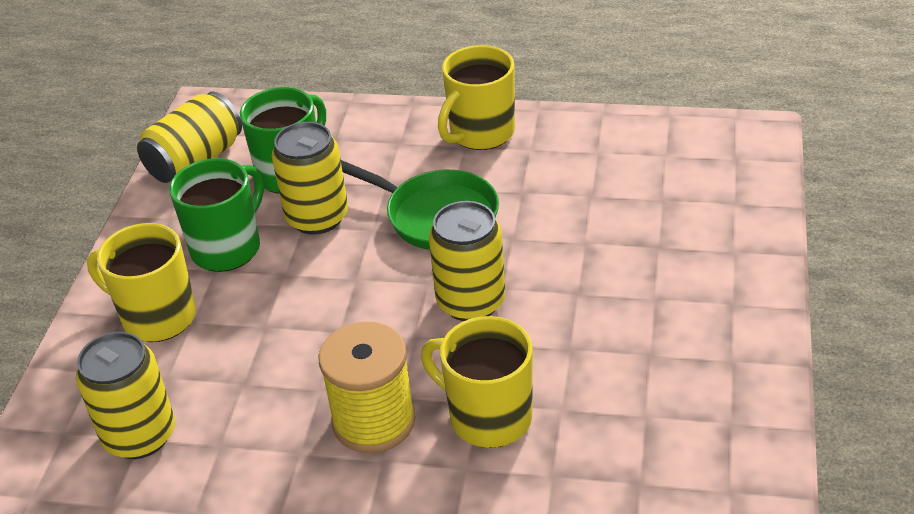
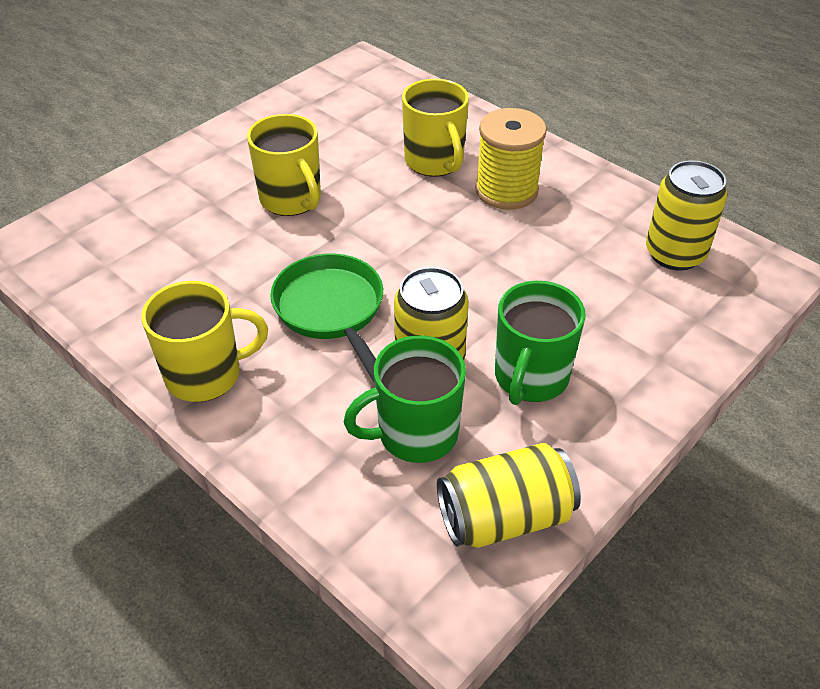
camera: 150 degrees left, 5 degrees up
(157, 317) = (626, 341): yellow mug -> yellow mug (291, 199)
(228, 248) = (530, 378): green mug -> green mug turned 45 degrees counterclockwise
(471, 302) = (376, 230): yellow can -> none

